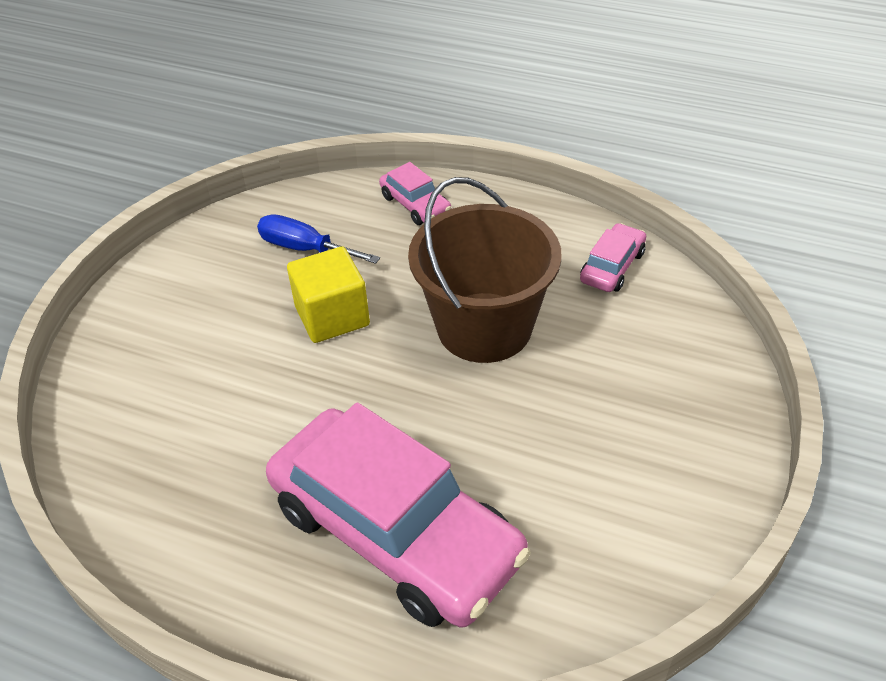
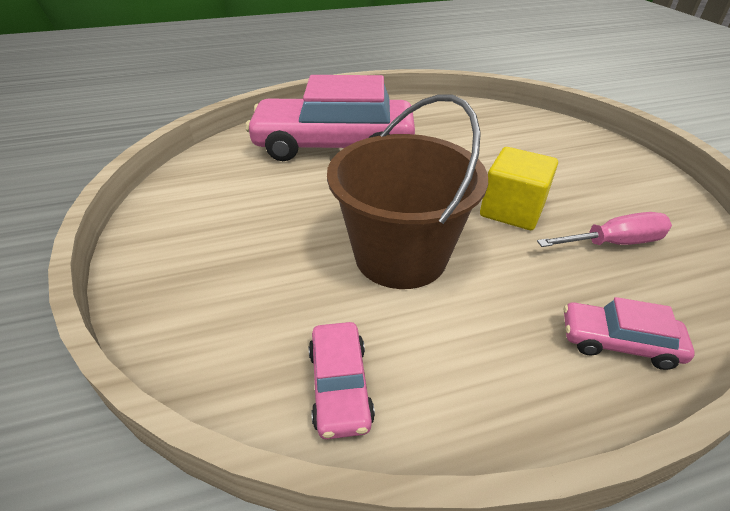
camera: 140 degrees right, 5 degrees down
(305, 249) = (614, 243): blue screwdriver -> pink screwdriver

